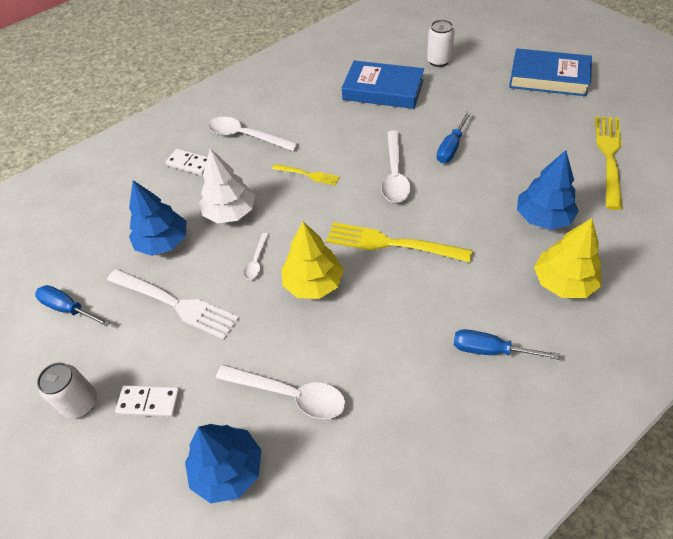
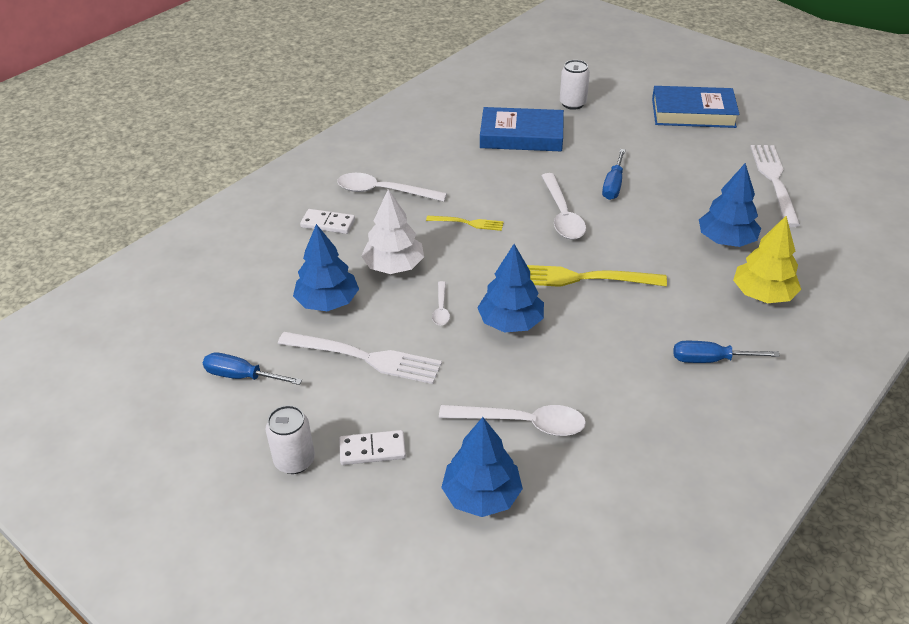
camera: 15 degrees left, 10 degrees down
(313, 283) = (510, 322): yellow tree -> blue tree
(609, 157) = (774, 181): yellow fork -> white fork

